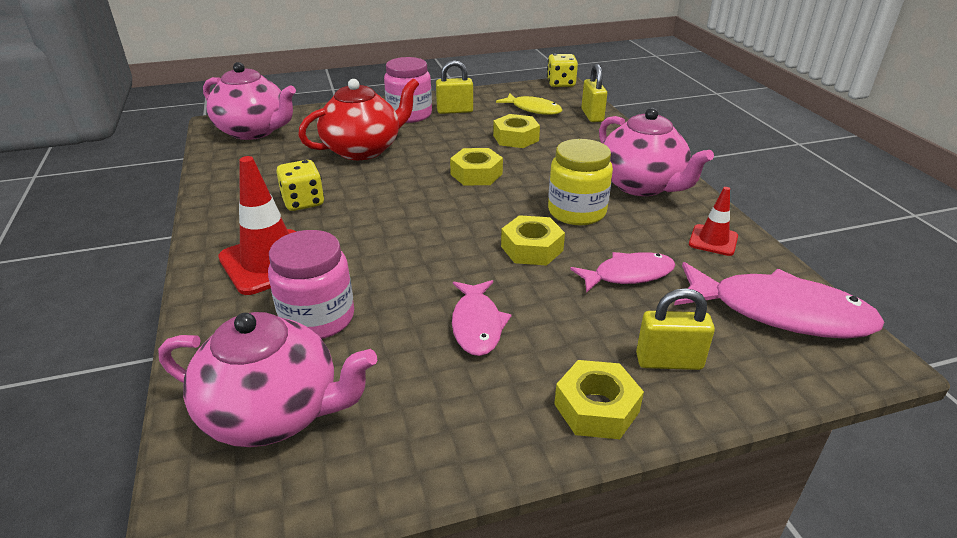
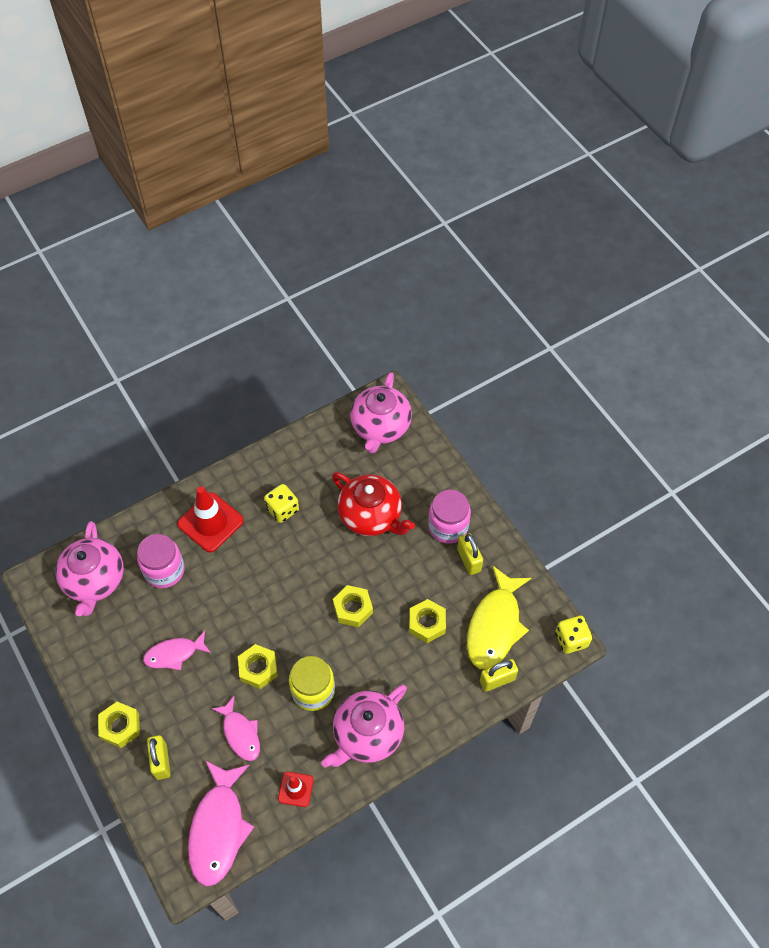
camera: 75 degrees right, 25 degrees up
(533, 109) = (495, 626): yellow fish -> yellow fish, size x1.69

